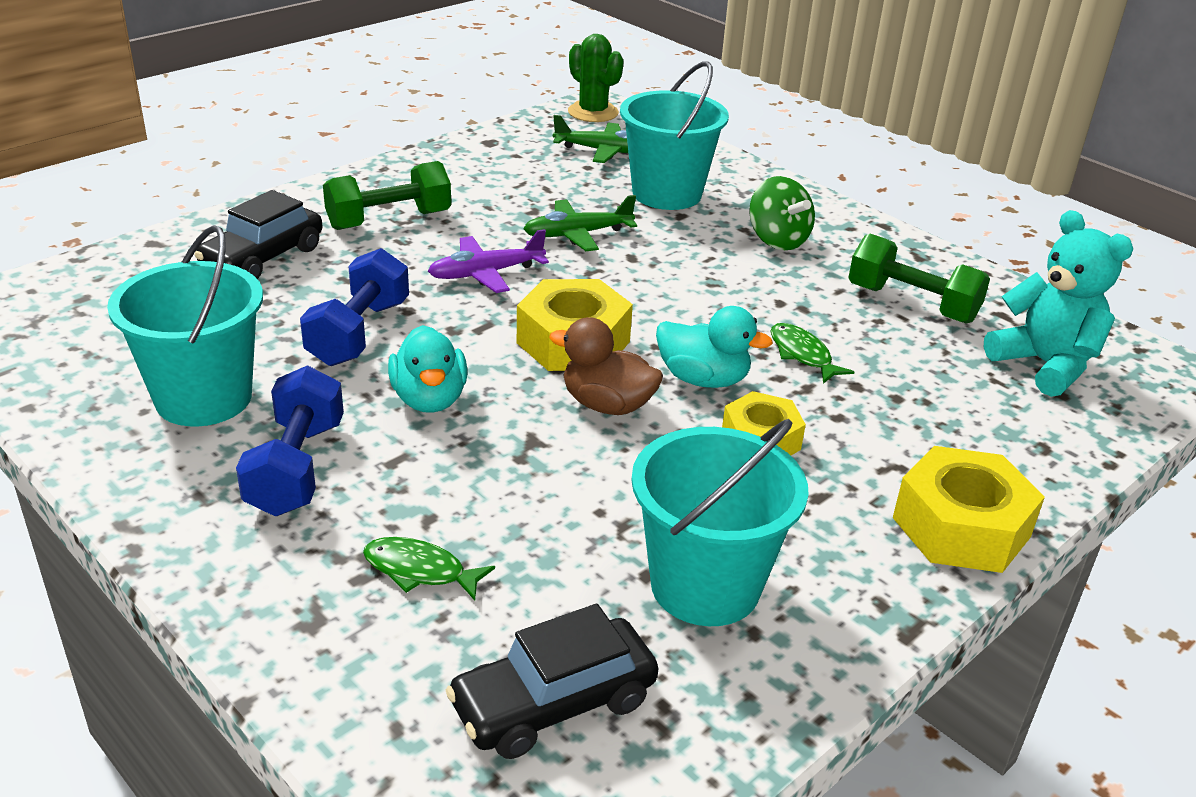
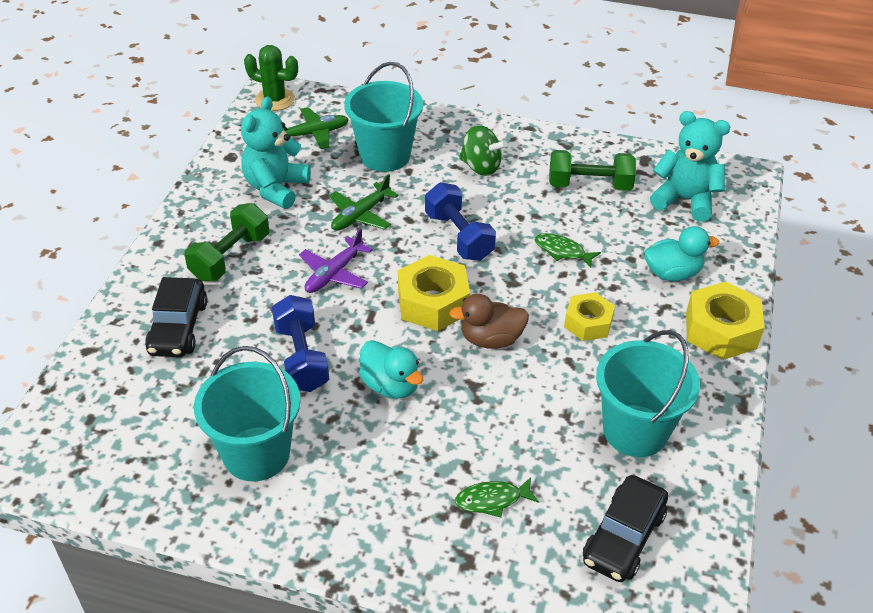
camera: 30 degrees left, 10 degrees up
(296, 468) = (362, 472): blue dumbbell -> blue dumbbell (458, 236)
(507, 181) = (276, 188): none -> turquoise teddy bear
(703, 379) = (525, 295): turquoise duck -> turquoise duck (672, 273)

